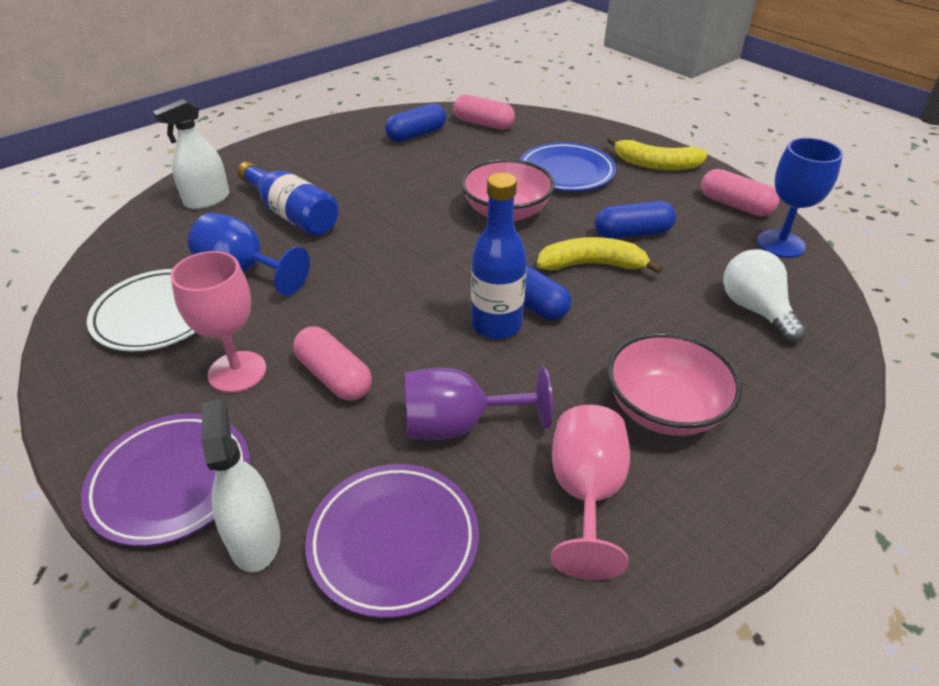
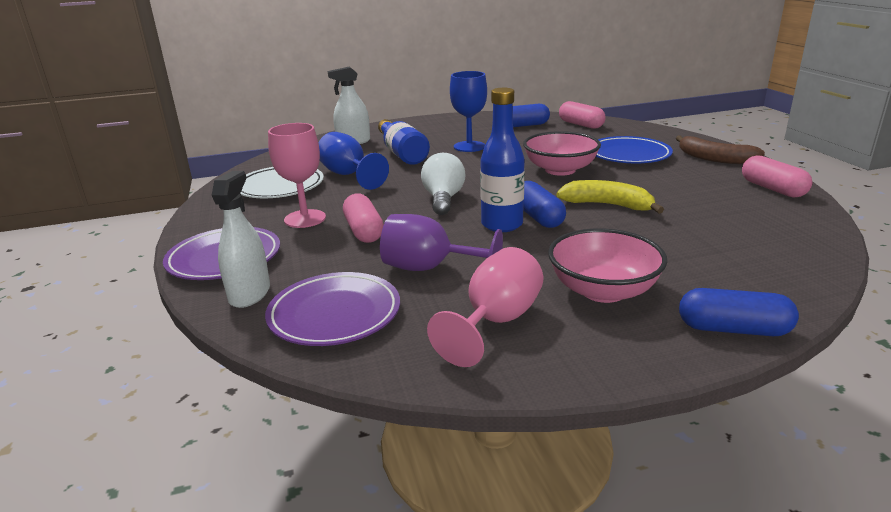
camera: 25 degrees right, 15 degrees down
(632, 233) = (659, 193): blue capsule -> blue capsule (733, 329)
(656, 164) = (714, 159): yellow banana -> brown banana
(755, 310) = (740, 250): white light bulb -> white light bulb (443, 199)
(780, 244) = (800, 216): blue goblet -> blue goblet (469, 146)

